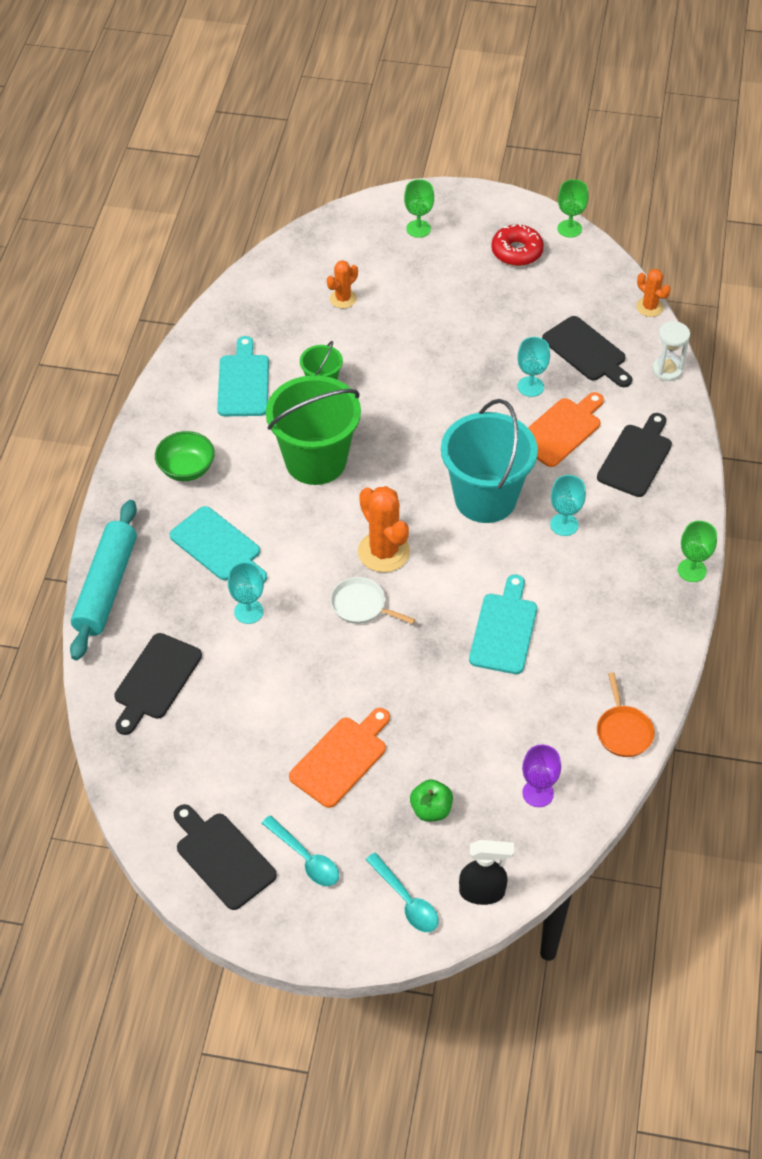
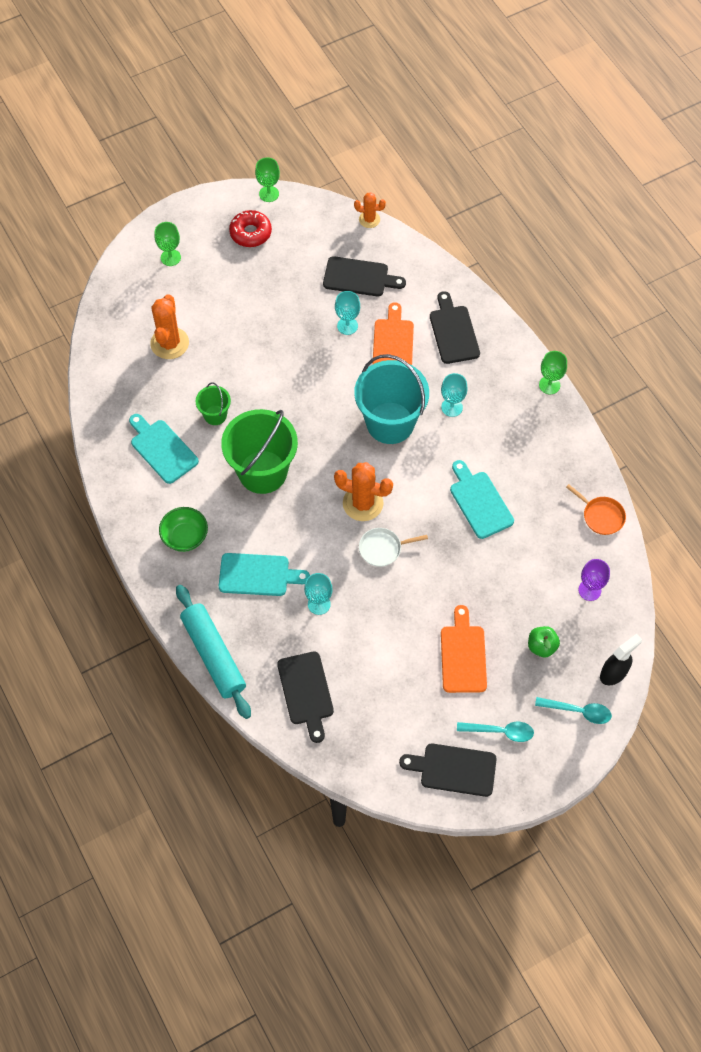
camera: 40 degrees left, 10 degrees up
(343, 299) = (169, 343): orange cactus -> orange cactus, size x1.72
(667, 370) = (418, 258): white hourglass -> none

